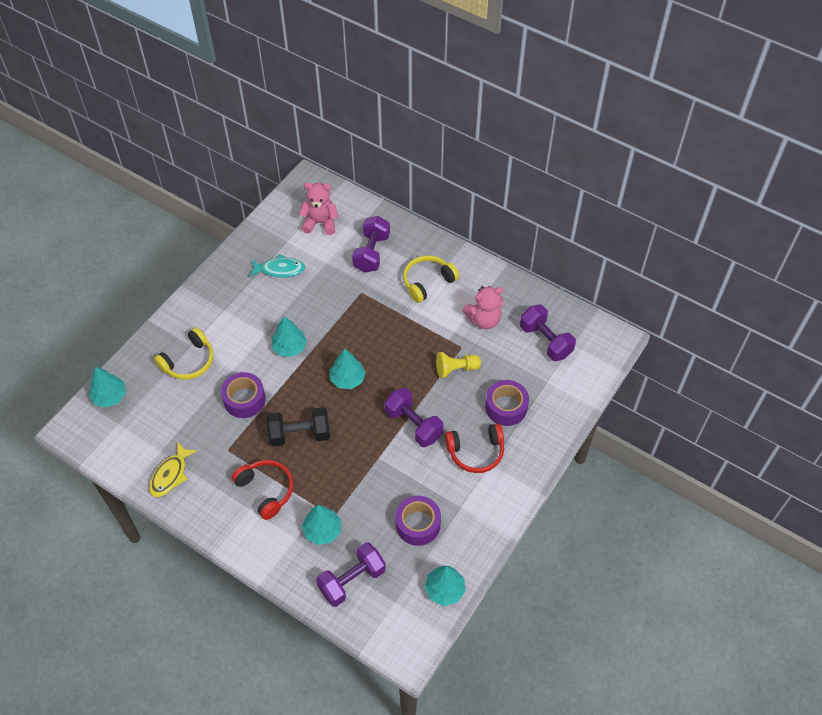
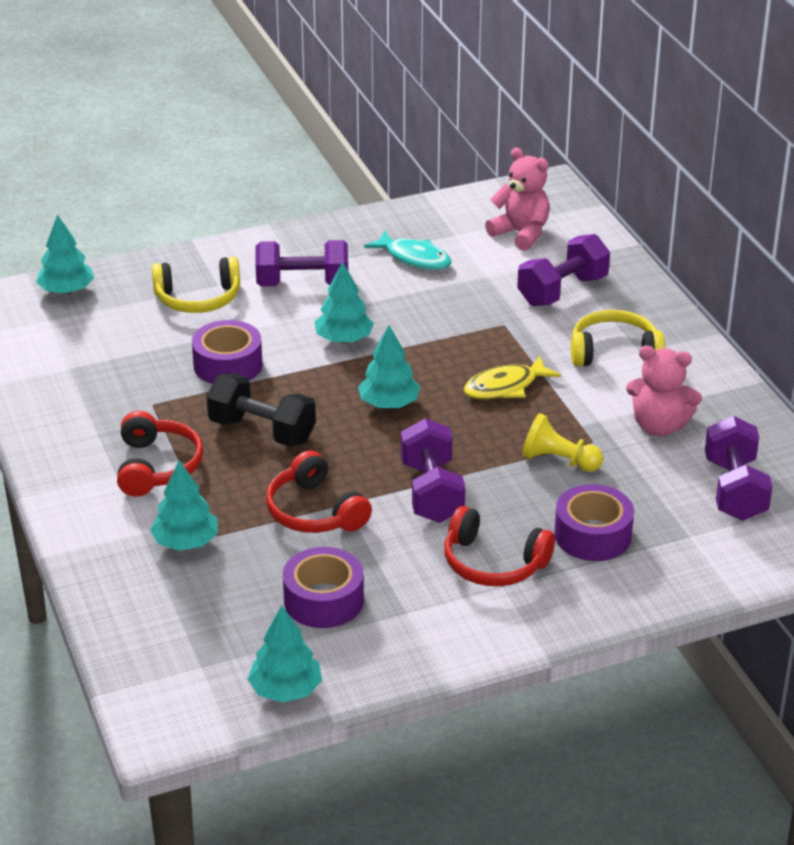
camera: 35 degrees right, 20 degrees down
(170, 475) = (56, 396): yellow fish -> yellow fish (505, 387)
(352, 580) = (168, 613): purple dumbbell -> purple dumbbell (302, 284)
(368, 471) = (315, 511): none -> red headphones

